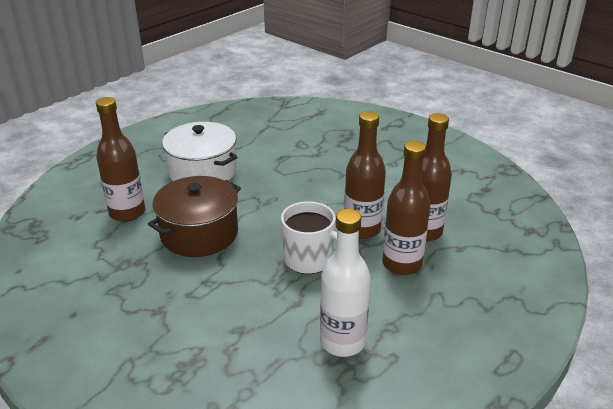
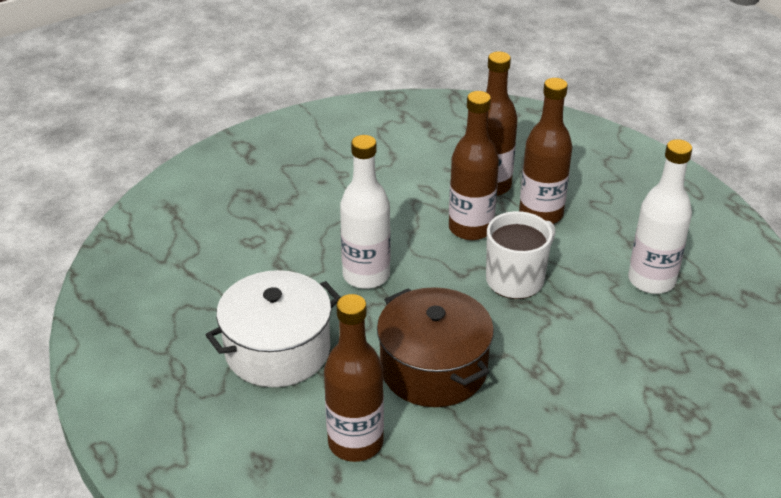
camera: 75 degrees left, 5 degrees up
(285, 191) = (366, 275): none -> white bottle

